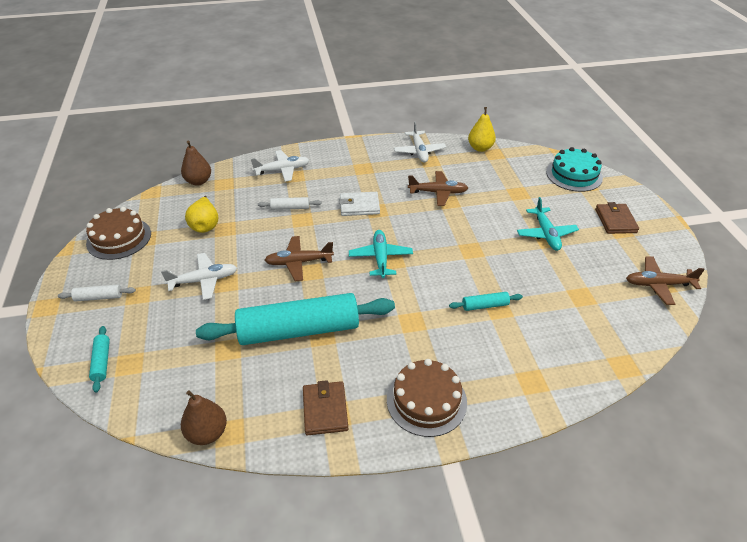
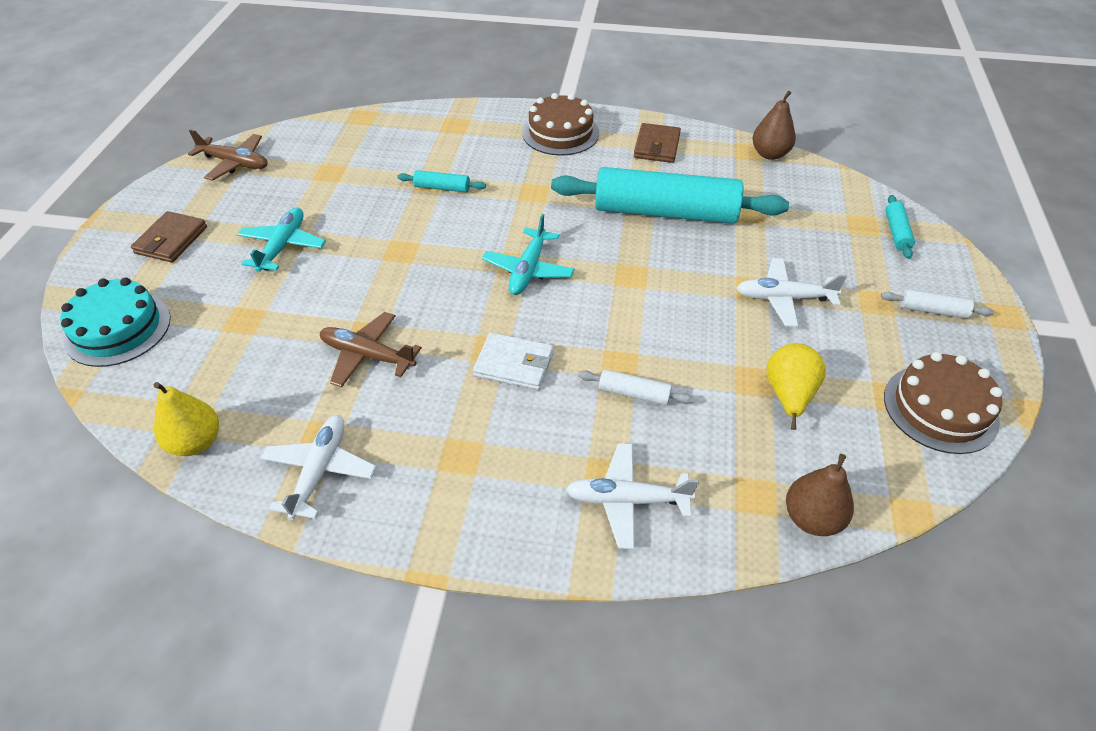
camera: 160 degrees left, 5 degrees up
(298, 262) = (645, 291): brown plane -> none

